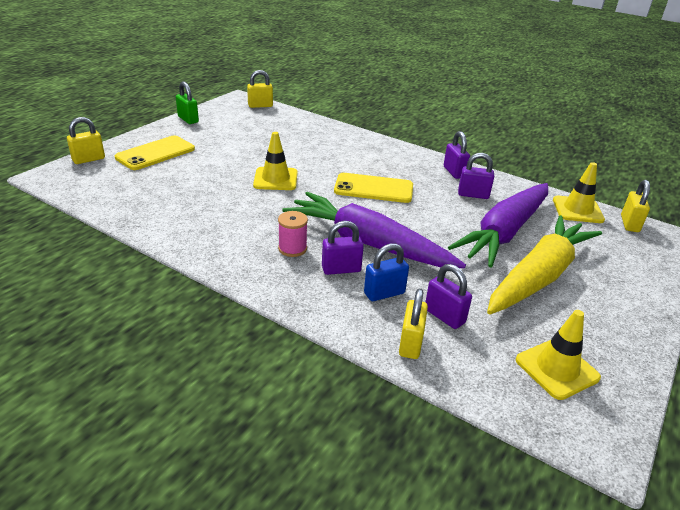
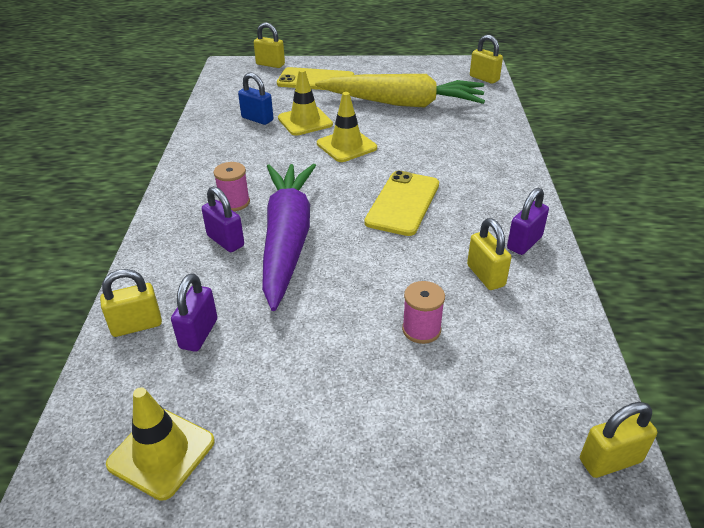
camera: 60 degrees right, 5 degrees up
(188, 119) = (396, 64): green padlock -> none
(373, 188) = (403, 203): yellow phone -> yellow phone turned 45 degrees clockwise
(384, 293) = (207, 280): blue padlock -> blue padlock (257, 119)
(473, 195) = (485, 275): purple padlock -> yellow padlock
(504, 232) = (421, 329): purple carrot -> pink spool
(539, 276) = (346, 388): yellow carrot -> yellow carrot (402, 103)
(577, 210) = (576, 386): yellow traffic cone -> yellow traffic cone (305, 121)

